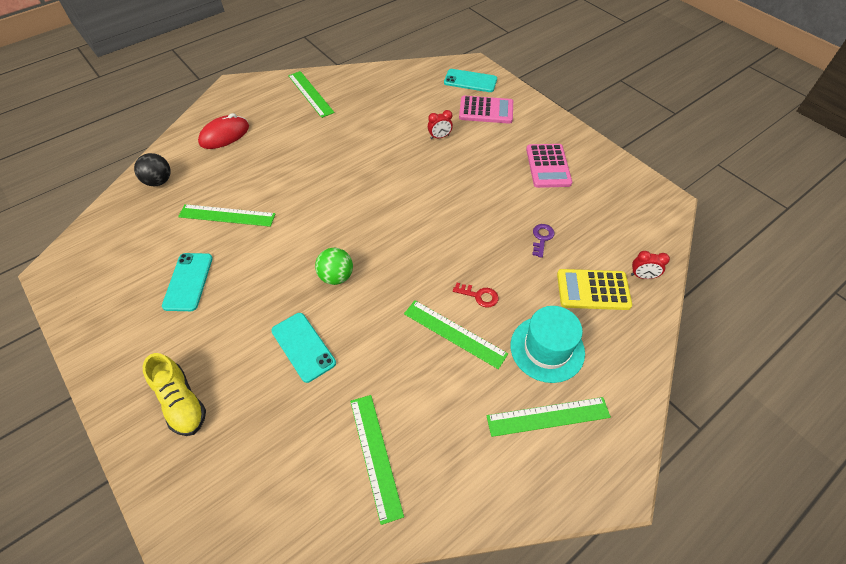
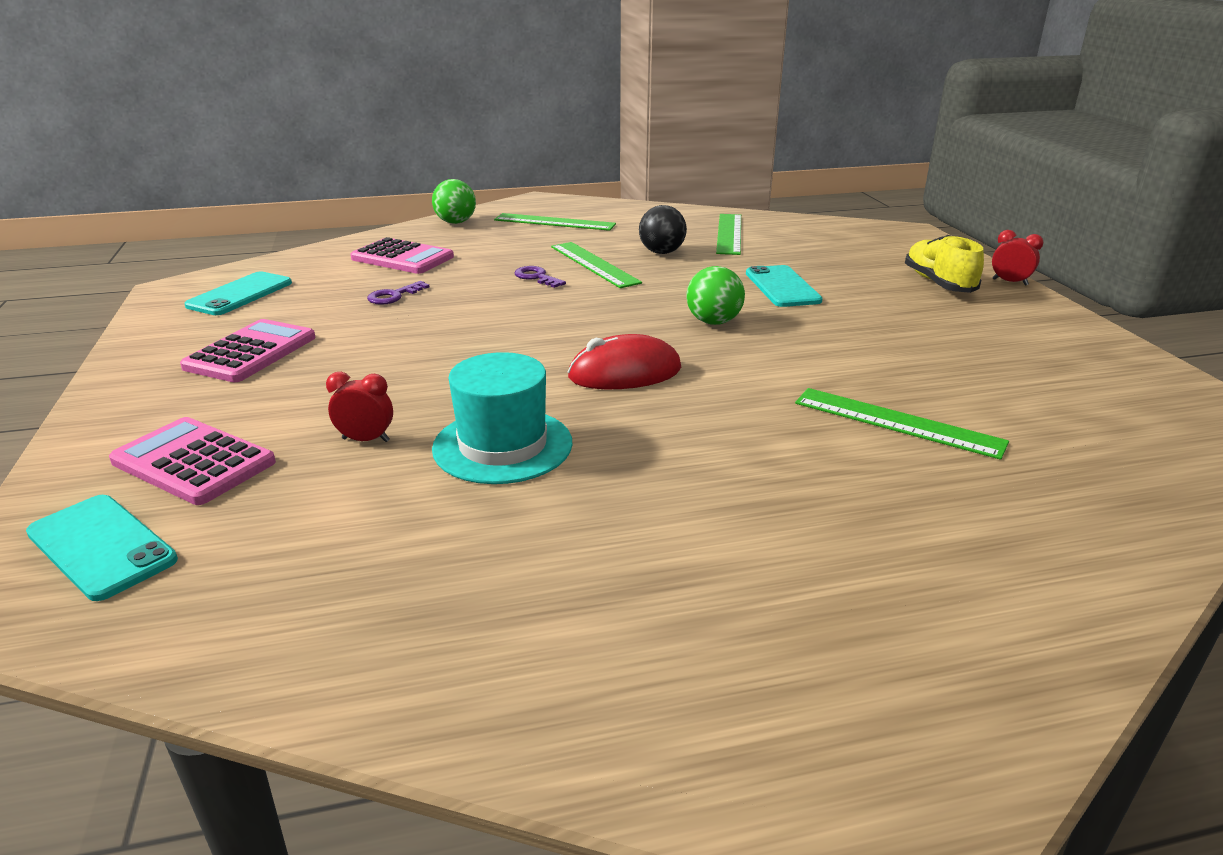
camera: 155 degrees left, 25 degrees down
(159, 181) = (1093, 522): black ball -> black ball (661, 252)
(188, 282) = (957, 361): turquoise phone -> turquoise phone (240, 294)
(224, 135) = (924, 597): red mouse -> red mouse (625, 373)
(310, 94) = (600, 664): green ruler -> none
(479, 296) = (536, 277): red key -> purple key
(547, 349) = (507, 243): turquoise hat -> turquoise hat (502, 445)
(593, 290) = (402, 258): yellow calculator -> pink calculator
(628, 377) = (455, 222): none -> green ball
(642, 276) = (333, 255): red clock -> red clock (1009, 282)

